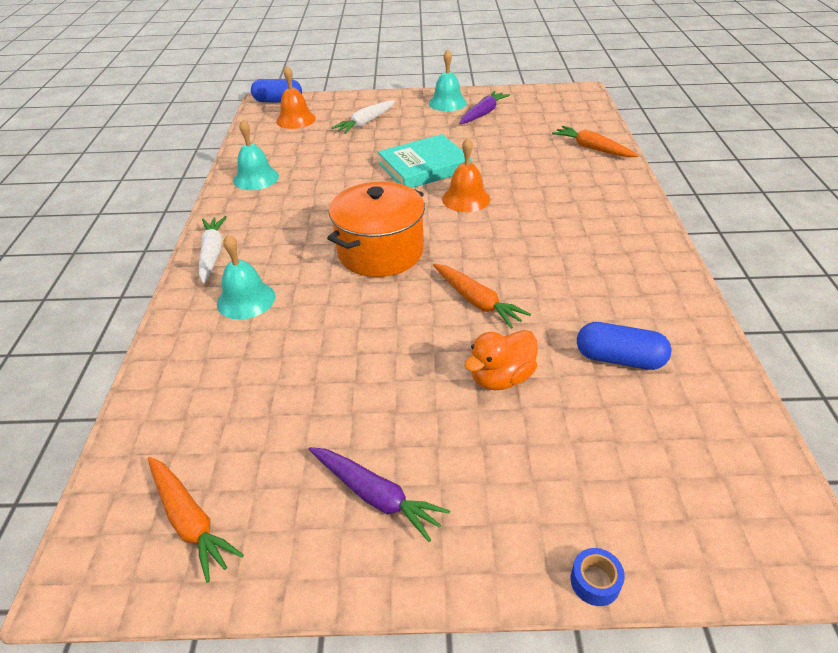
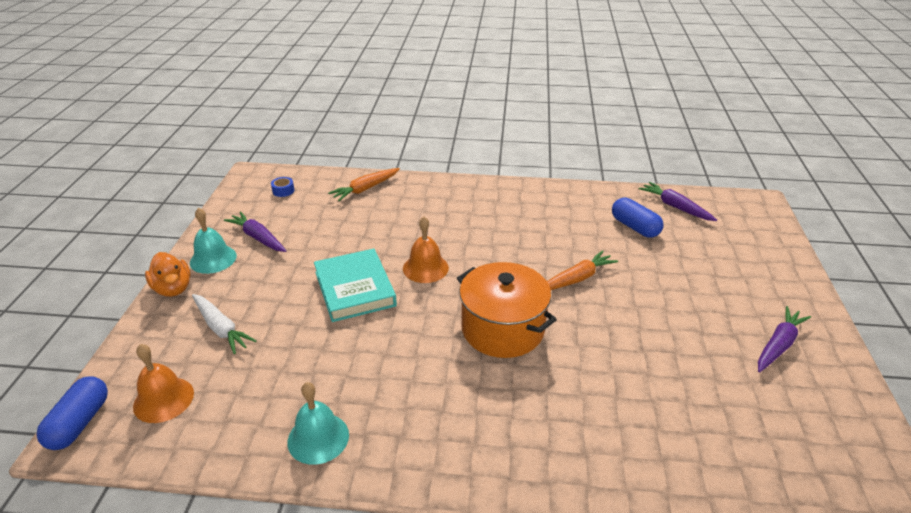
camera: 85 degrees left, 5 degrees down
(190, 521) = (837, 449): orange carrot -> none
(212, 254) = (486, 471): white carrot -> none
(246, 300) = (573, 431): turquoise bell -> none
(501, 378) = (659, 277): orange duck -> orange duck (173, 289)
(595, 581) = (801, 266): blue tape -> blue tape (283, 191)
(619, 359) = (635, 227): blue capsule -> blue capsule turned 60 degrees counterclockwise
(709, 413) = (675, 207): none -> purple carrot

